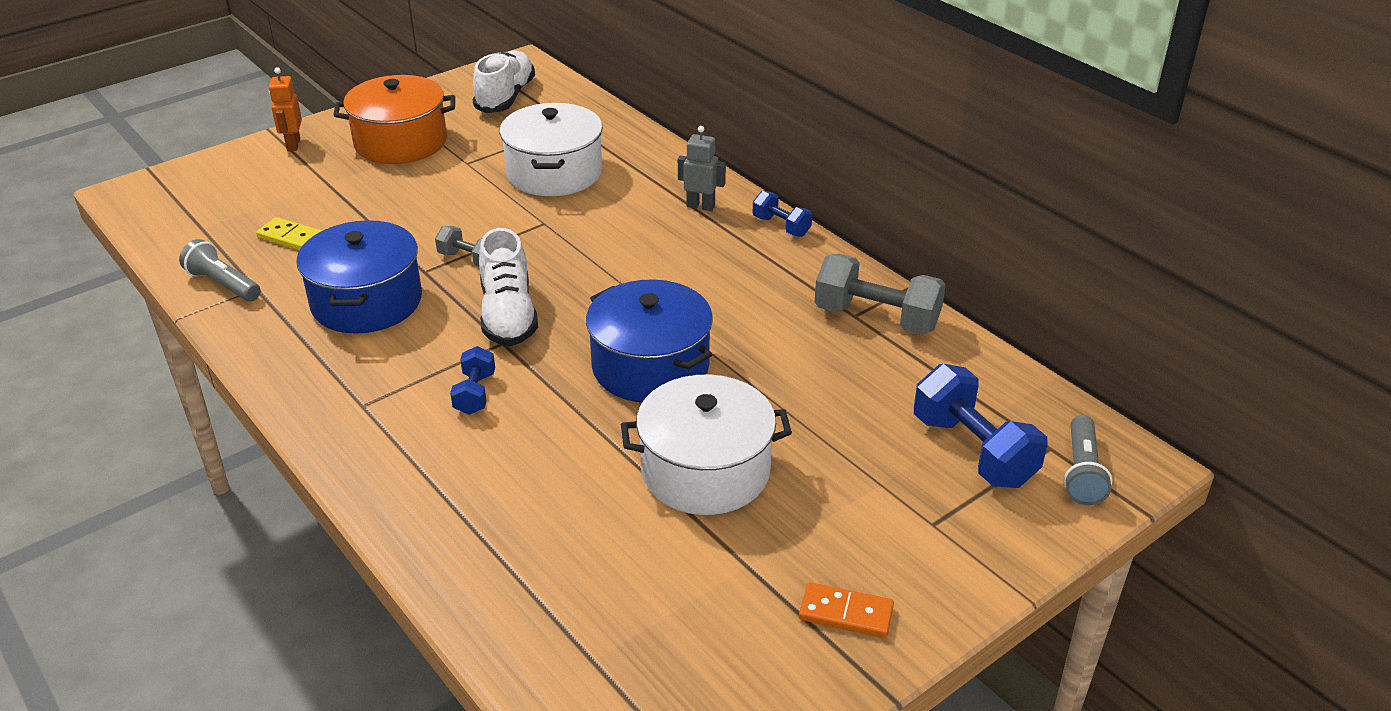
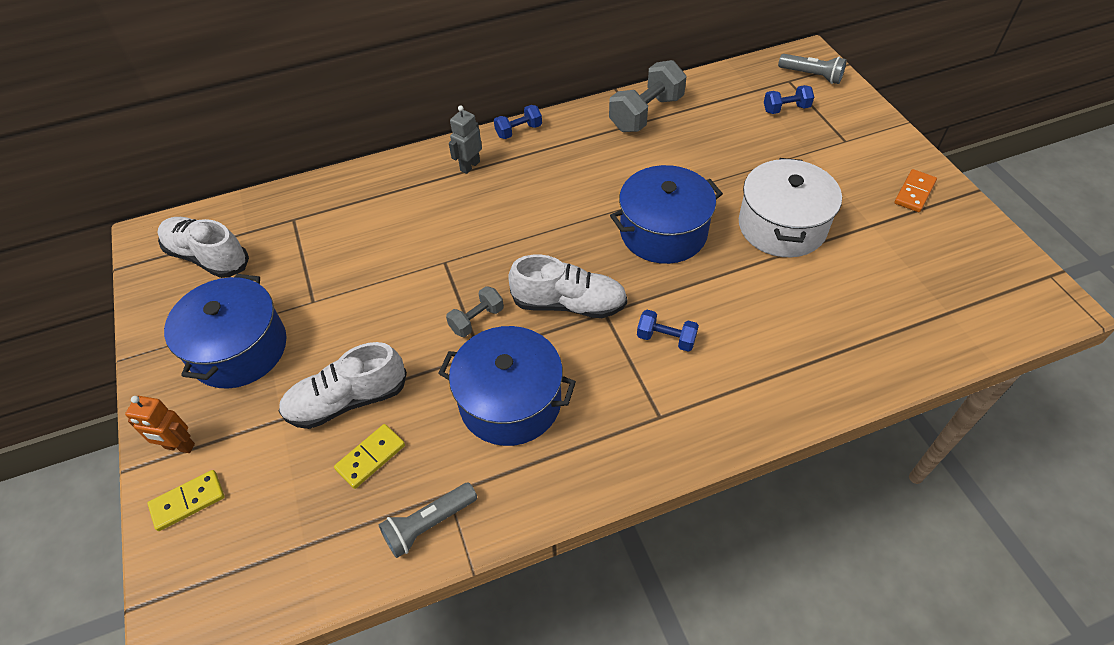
camera: 70 degrees left, 15 degrees up
(241, 164) = (188, 501): none -> yellow domino
(352, 210) = (347, 400): none -> white shoe
(401, 142) = (239, 349): orange pot -> blue pot
(554, 173) = (368, 243): white pot -> none
(973, 451) = (786, 109): blue dumbbell -> blue dumbbell, size x0.54

